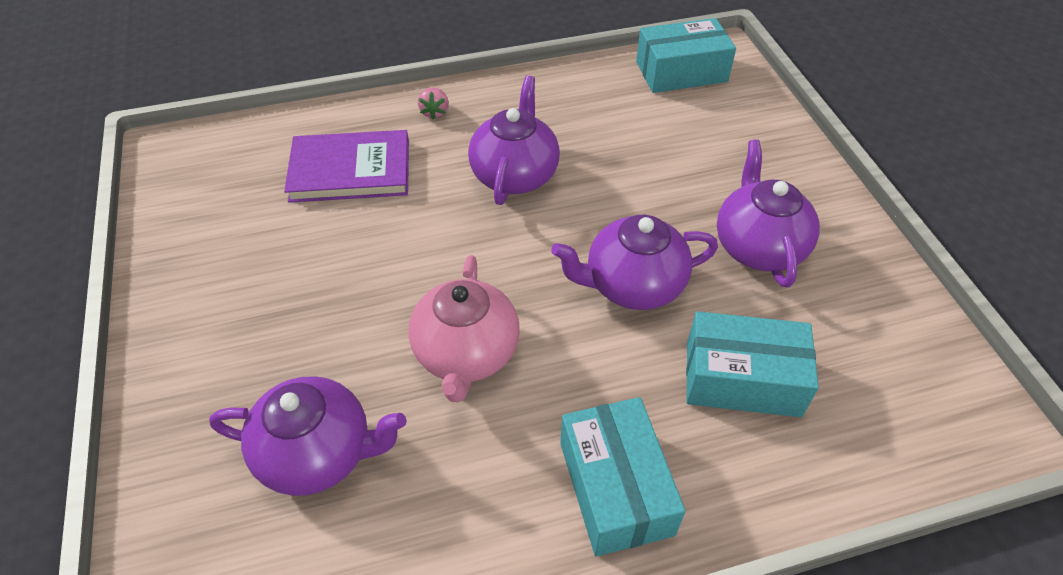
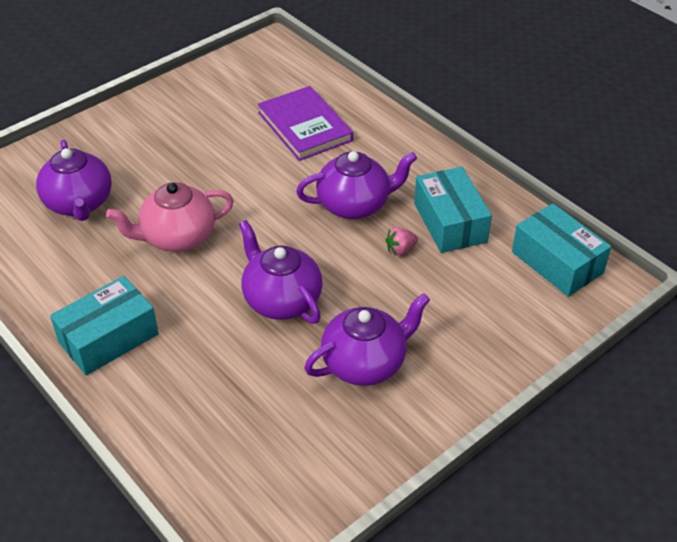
camera: 65 degrees right, 5 degrees down
(435, 112) = (393, 142): pink strawberry -> pink strawberry (400, 249)
(742, 379) = (225, 382): turquoise box -> turquoise box (450, 222)

